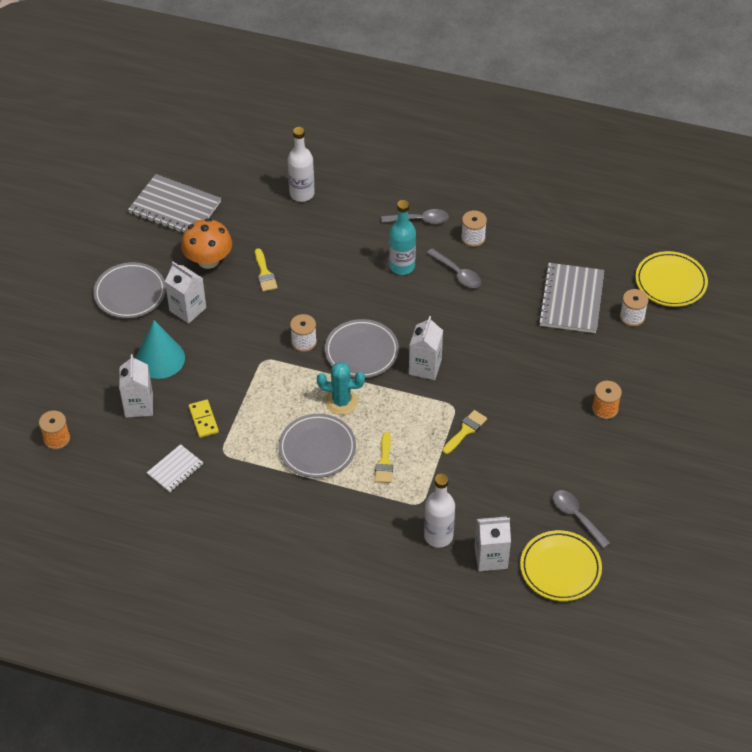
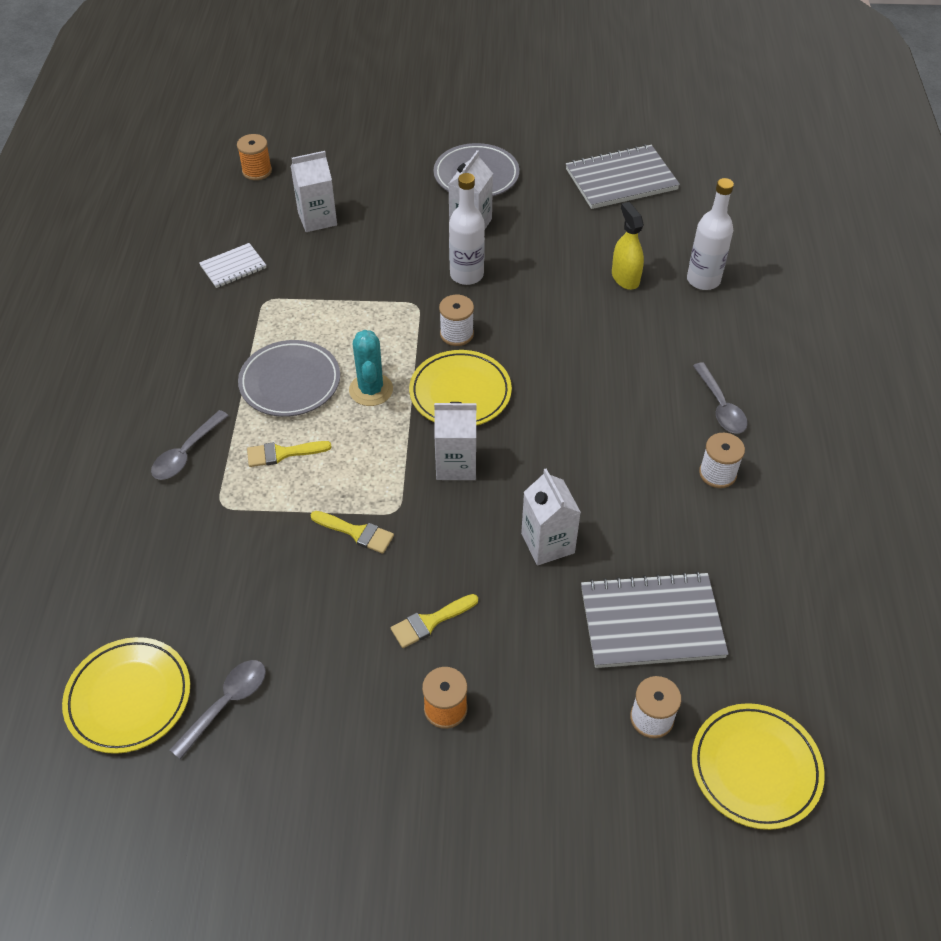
camera: 75 degrees right, 0 degrees up
(160, 359) = (389, 219): turquoise cone -> none
(175, 208) = (621, 179): grey notebook -> grey notebook turned 60 degrees clockwise
(175, 469) = (233, 267): white notebook -> white notebook turned 60 degrees counterclockwise
(203, 420) = (310, 273): yellow domino -> none
(208, 260) = (553, 224): orange mushroom -> none
(264, 273) = (553, 275): yellow brush -> yellow brush (430, 622)
(283, 234) = (625, 278): none -> yellow spray bottle
(361, 351) = (460, 393): grey plate -> yellow plate
(402, 266) = (626, 404): turquoise bottle -> none
(438, 536) = (169, 536): white bottle -> white bottle (466, 275)
(457, 273) = (641, 468): grey spoon -> grey spoon (186, 453)
(491, 557) = (140, 604): white carton -> white carton (547, 543)

